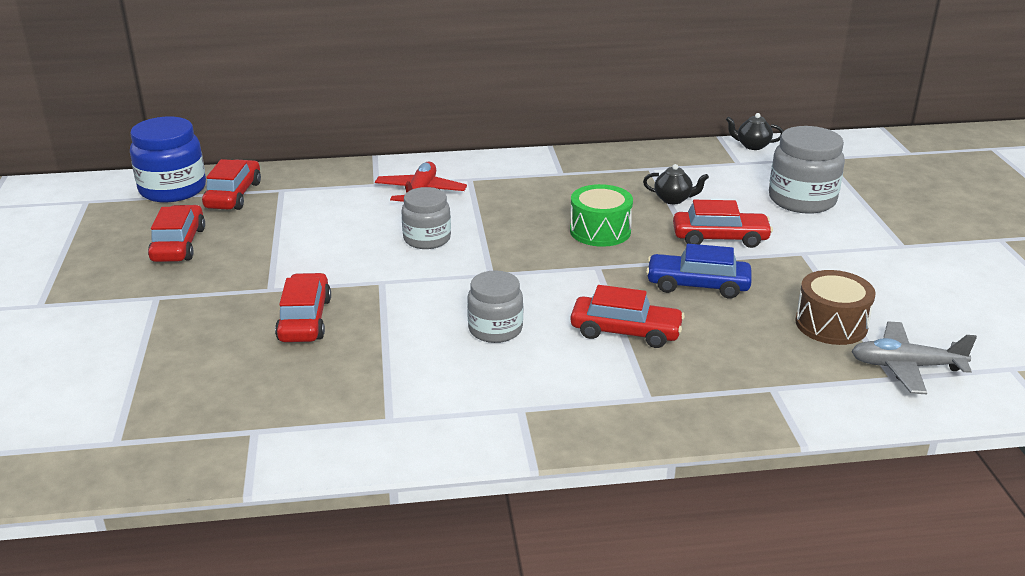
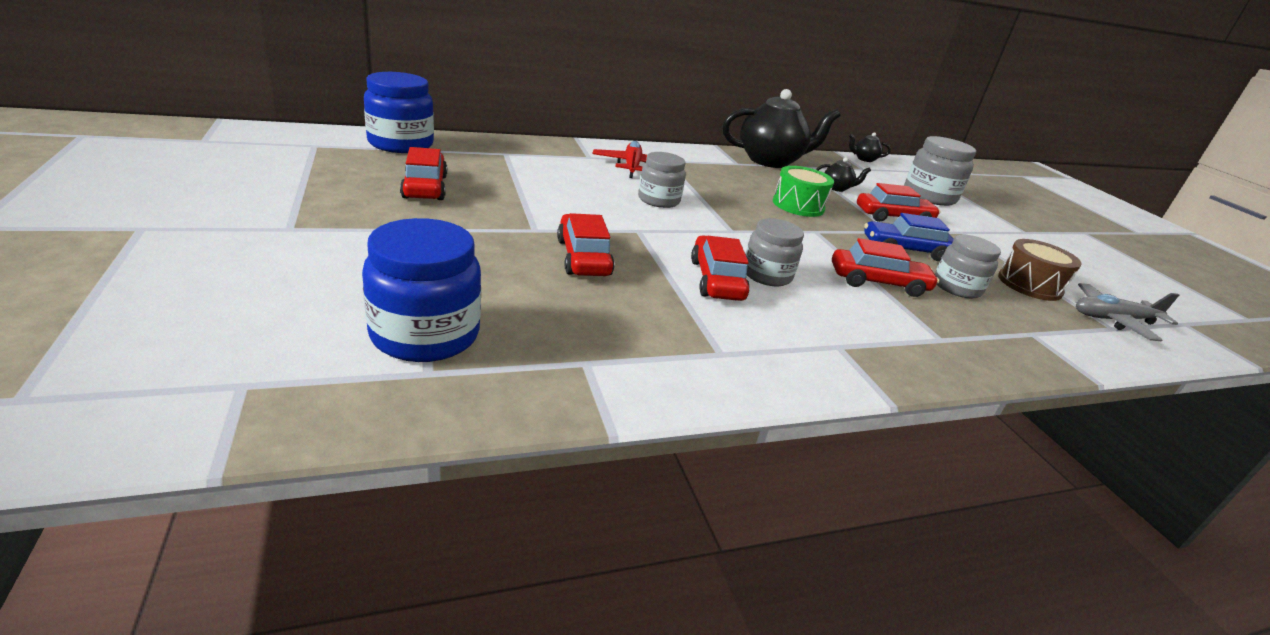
camera: 15 degrees left, 0 degrees up
(124, 408) = (425, 334): none -> blue jar
(233, 195) = (462, 153): red car -> red car (716, 280)
(609, 164) = (770, 161): none -> black teapot
(724, 333) = (956, 287): none -> grey jar

